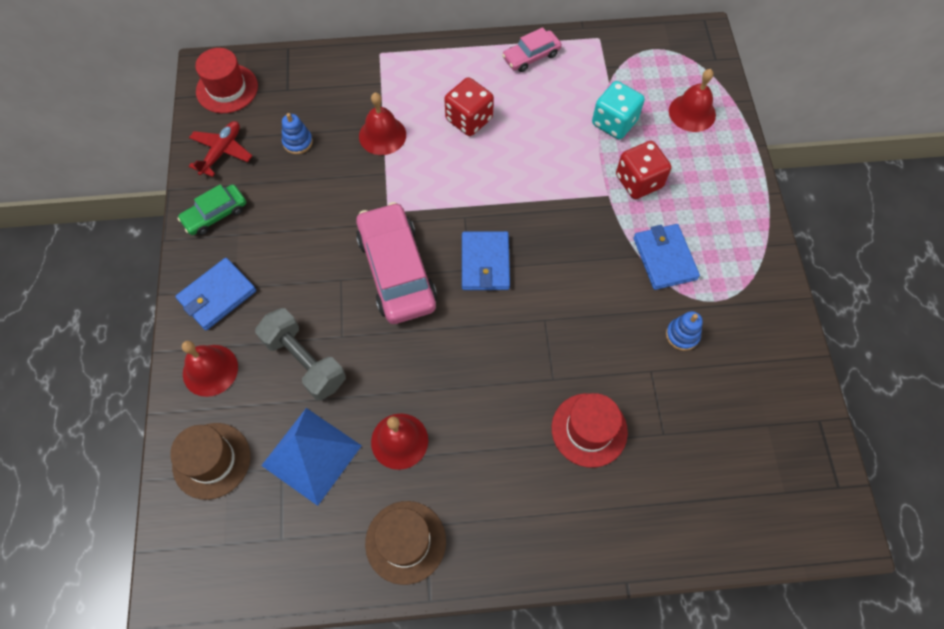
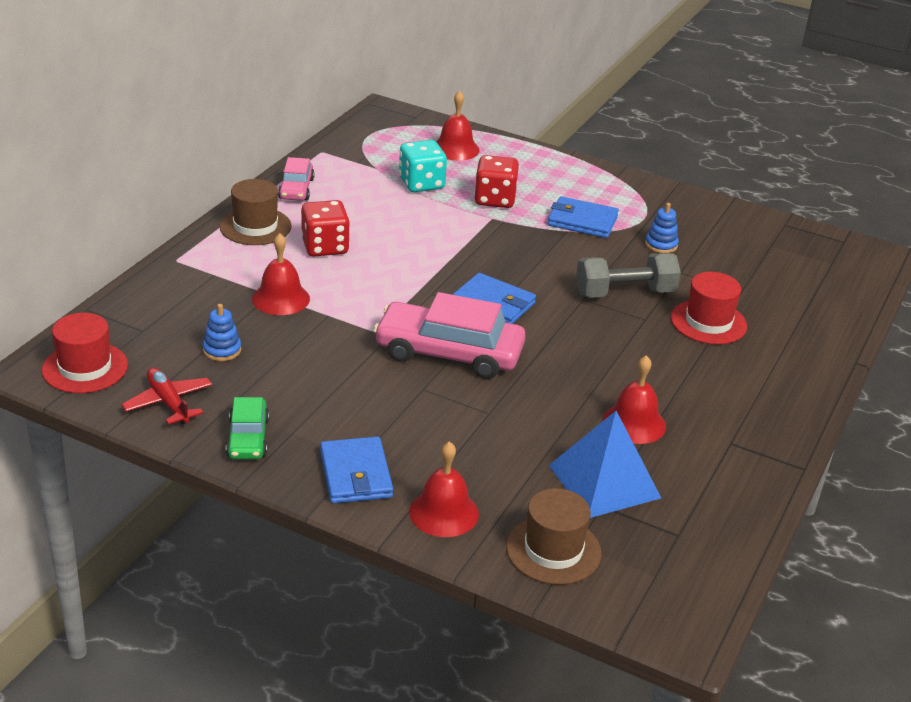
camera: 60 degrees left, 30 degrees down
(305, 361) = (494, 446): grey dumbbell -> grey dumbbell (625, 293)
(405, 542) = (738, 459): brown hat -> brown hat (255, 226)

